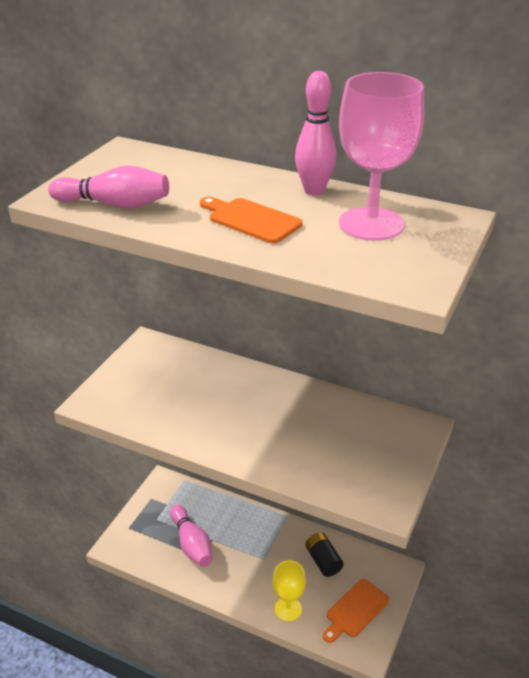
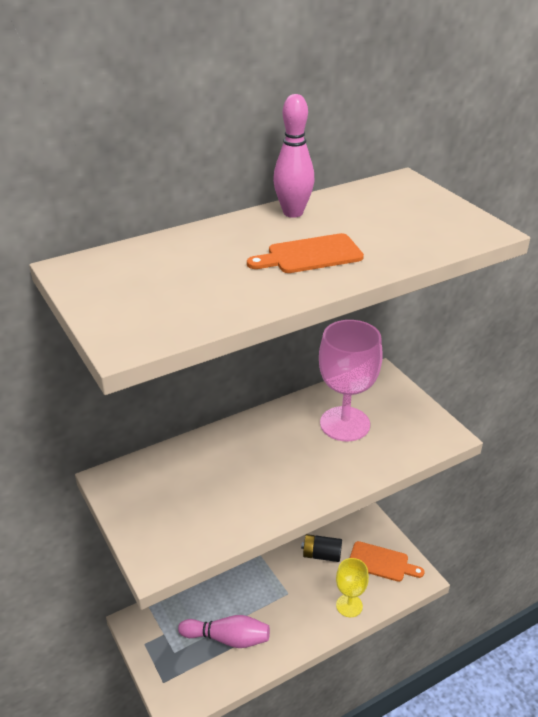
camera: 55 degrees left, 0 degrees up
(114, 204) = (192, 310): pink bowling pin -> none
(355, 610) = (381, 562): orange cutting board -> orange cutting board turned 60 degrees counterclockwise
(371, 224) = (376, 212): pink goblet -> pink goblet (345, 424)

